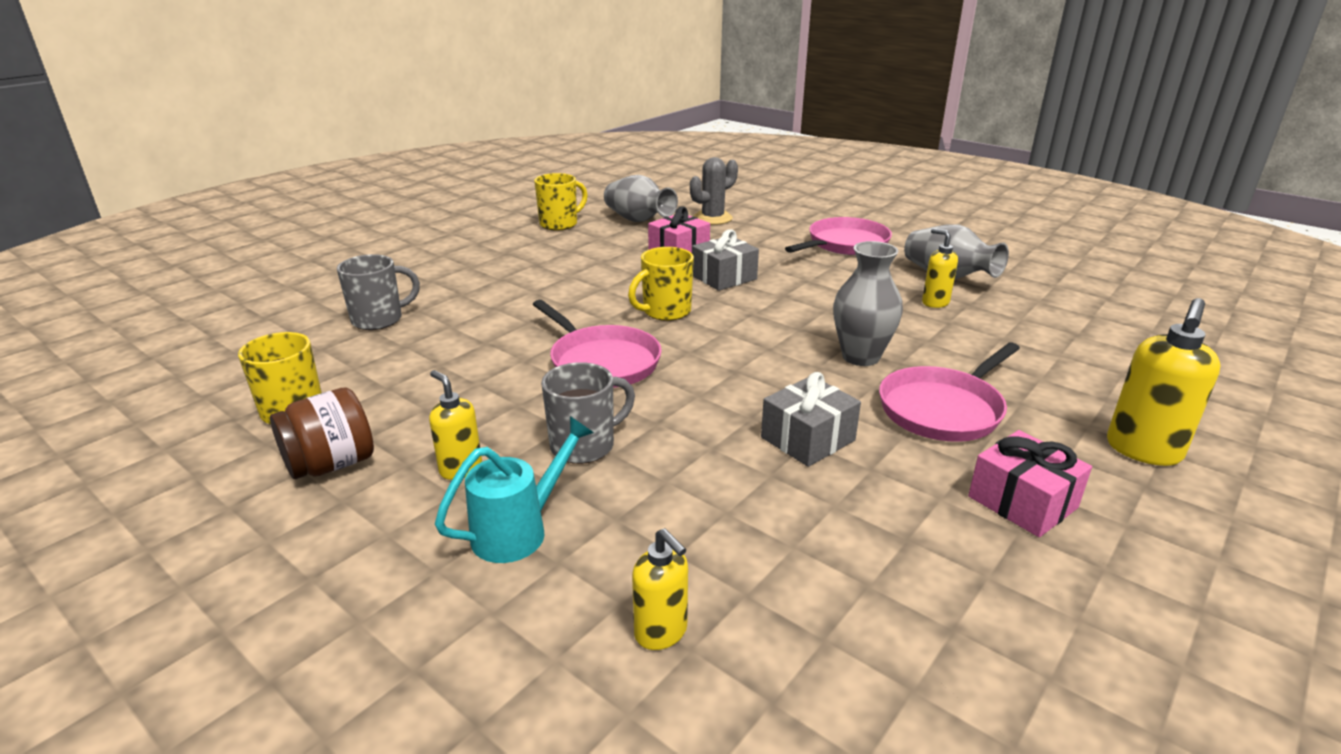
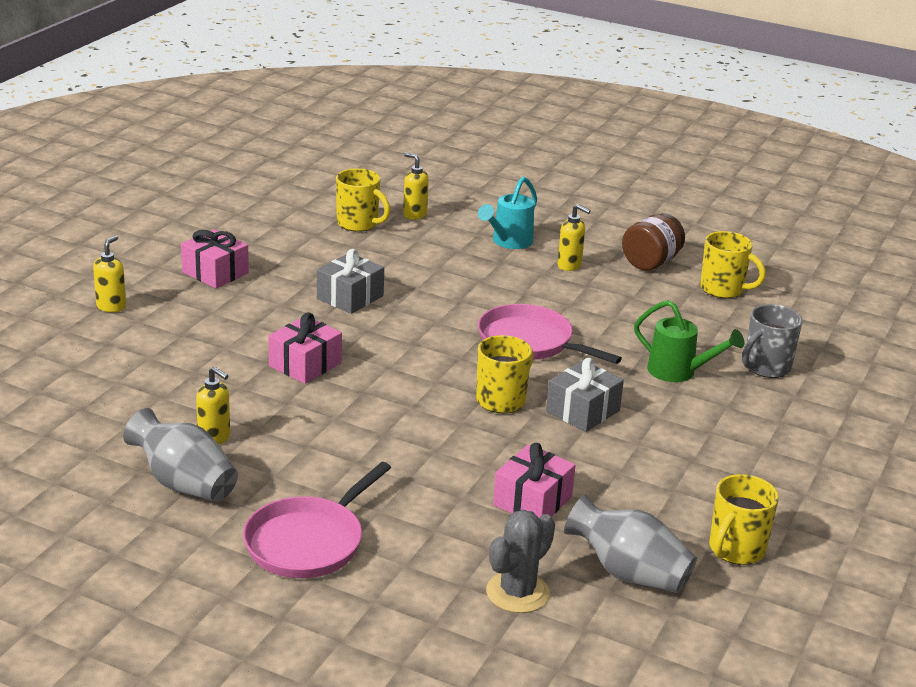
camera: 165 degrees right, 0 degrees up
(472, 322) = (678, 372): none -> green watering can
(584, 445) = (501, 283): grey mug -> none
(724, 277) = (458, 457): grey gift -> grey gift (582, 411)
(782, 611) = (358, 224): none -> yellow mug
(860, 357) = (305, 364): grey vase -> pink gift
(943, 409) = (245, 324): pink pan -> none
(1143, 450) = (111, 306): yellow soap dispenser -> yellow soap dispenser, size x0.61

